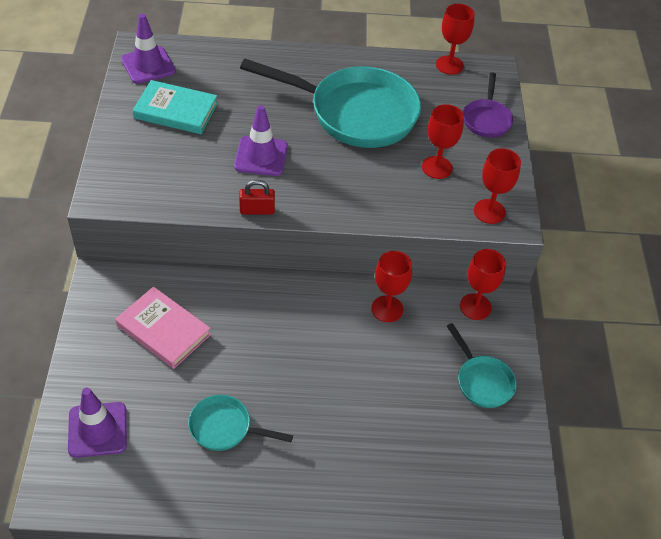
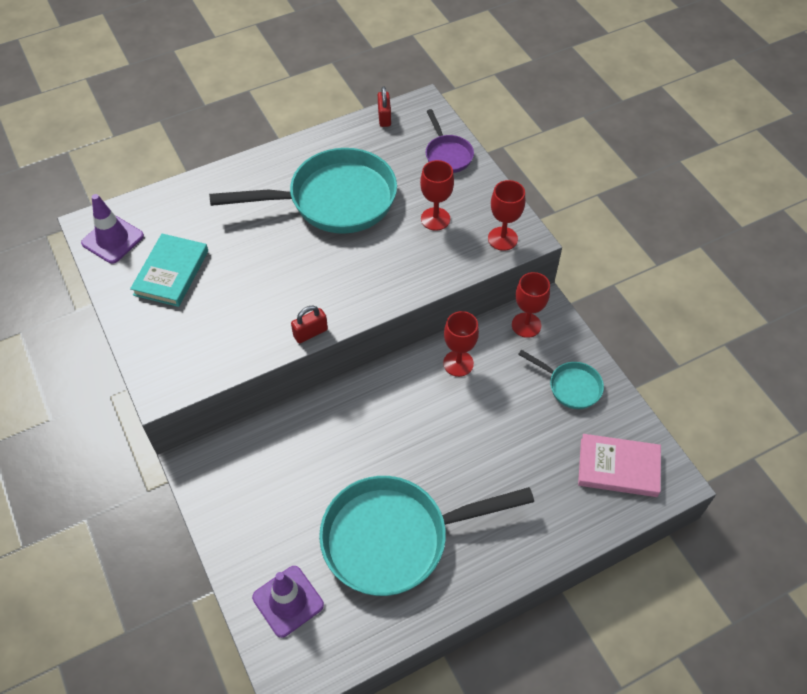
camera: 25 degrees left, 5 degrees up
(163, 330) = (283, 481): pink book -> pink book (618, 467)
(176, 111) = (171, 272): turquoise book -> turquoise book turned 60 degrees counterclockwise
(225, 428) = (395, 538): turquoise pan -> turquoise pan, size x2.12
(261, 156) = (279, 280): purple traffic cone -> none
(449, 65) = (384, 117): red goblet -> red padlock

